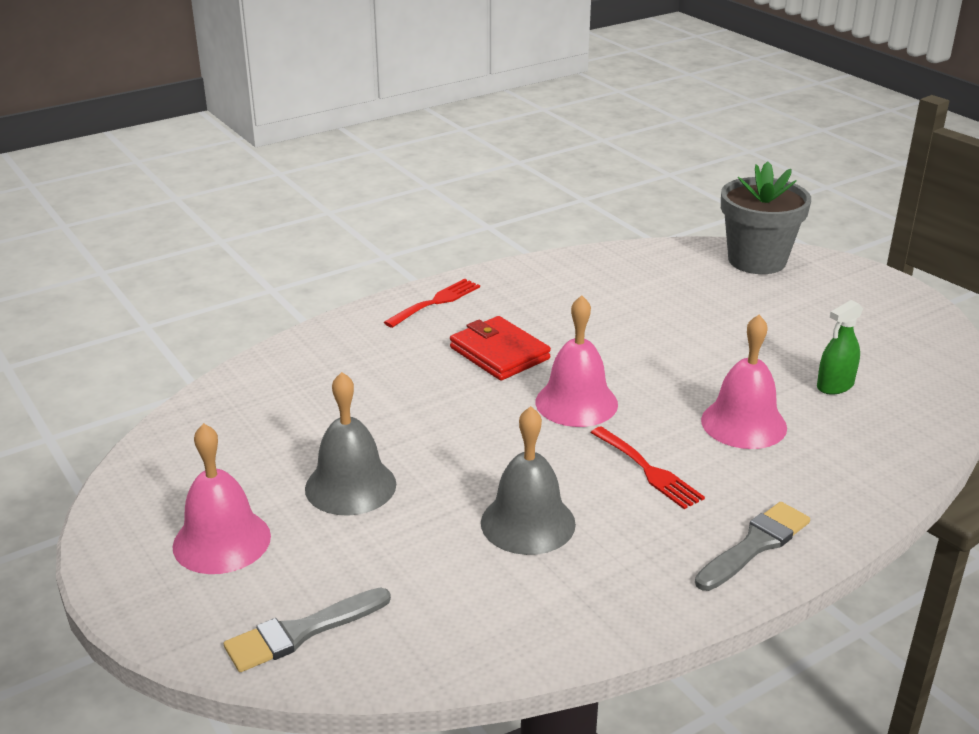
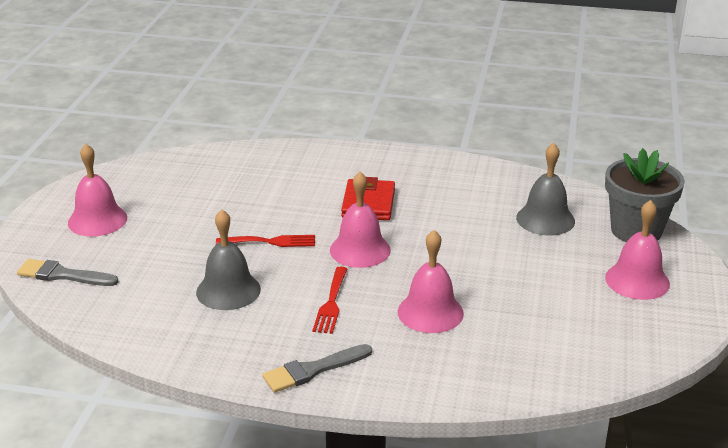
camera: 45 degrees right, 0 degrees up
(350, 486) = (185, 227): grey bell -> grey bell (545, 219)
(436, 302) = (386, 160): red fork -> red fork (271, 242)
(755, 545) = (313, 370): grey brush -> grey brush turned 150 degrees clockwise
(832, 301) = (637, 280): none -> pink bell
(835, 385) = (530, 326): green spray bottle -> none

